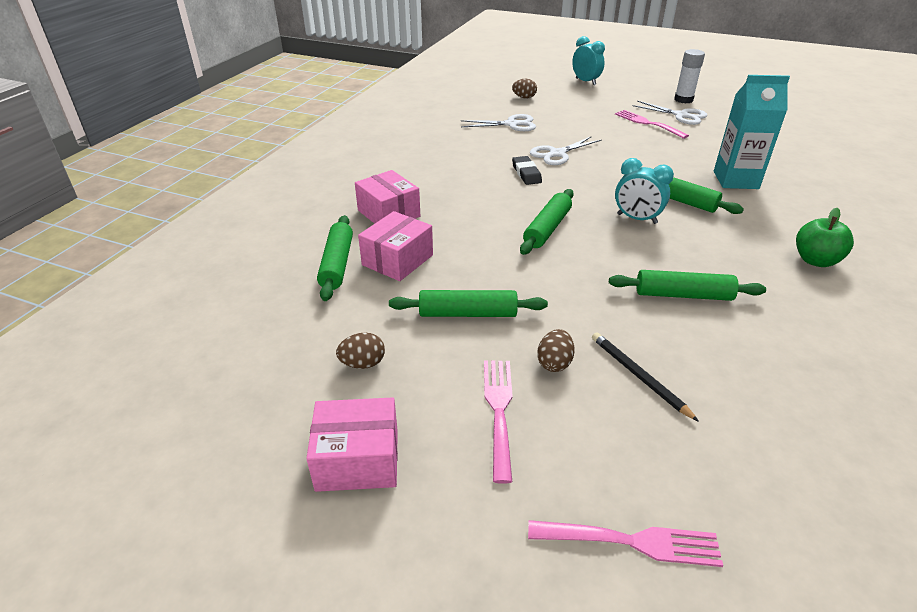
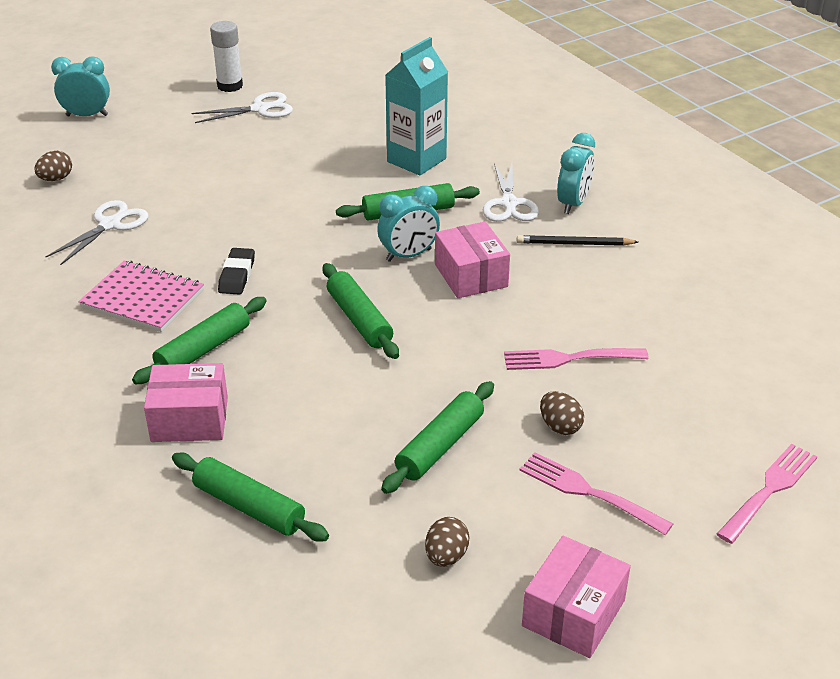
camera: 55 degrees left, 0 degrees up
(397, 260) = (295, 454): pink box -> pink box (471, 275)
(467, 158) = (143, 299): none -> pink notebook
(526, 173) = (237, 275): black eraser -> black eraser turned 75 degrees clockwise
(557, 154) = (224, 231): white scissors -> white scissors (509, 204)
(638, 376) = (617, 387): black pencil -> black pencil (574, 244)
(648, 123) = (246, 138): pink fork -> pink fork (569, 358)
(683, 295) = (545, 300): green rolling pin -> green rolling pin (203, 349)
(815, 260) = (573, 203): green apple -> turquoise clock

